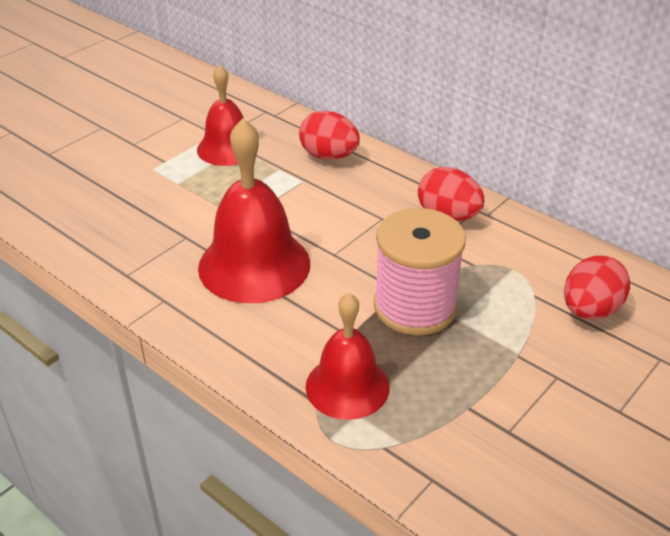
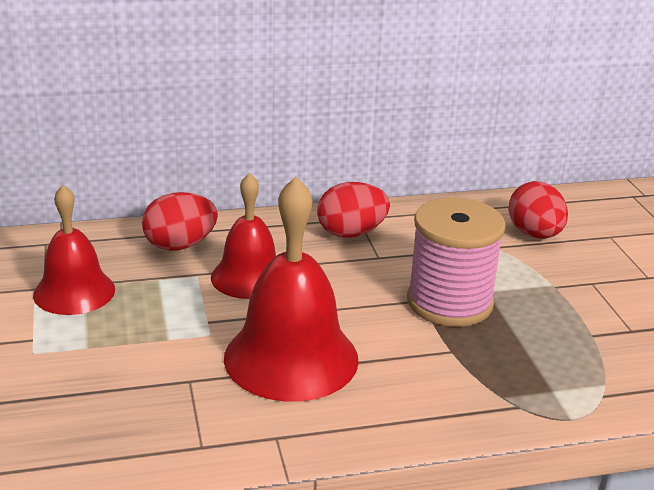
camera: 55 degrees left, 10 degrees down
(347, 386) = (515, 381): red bell -> red bell (249, 277)

